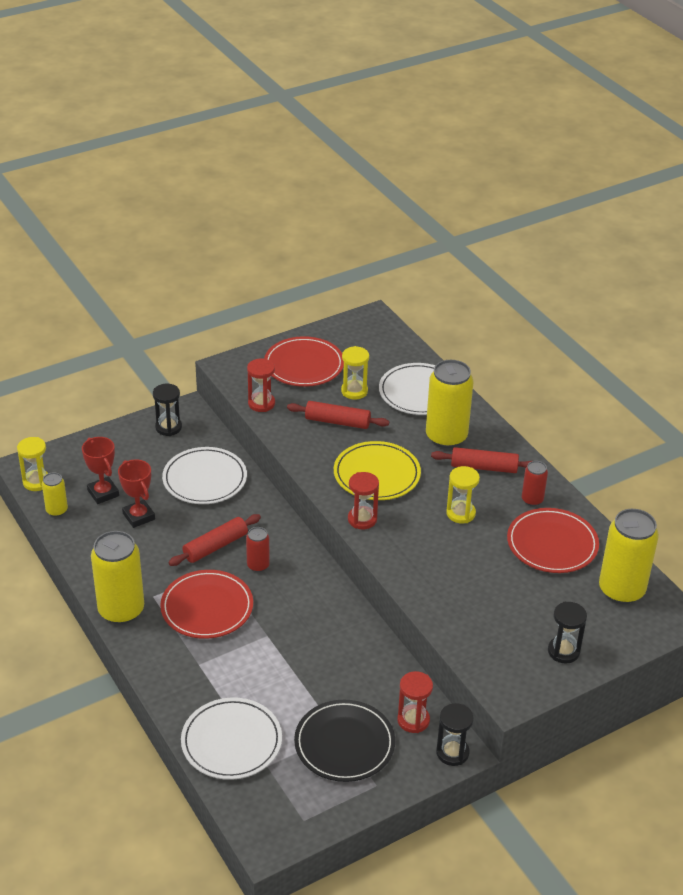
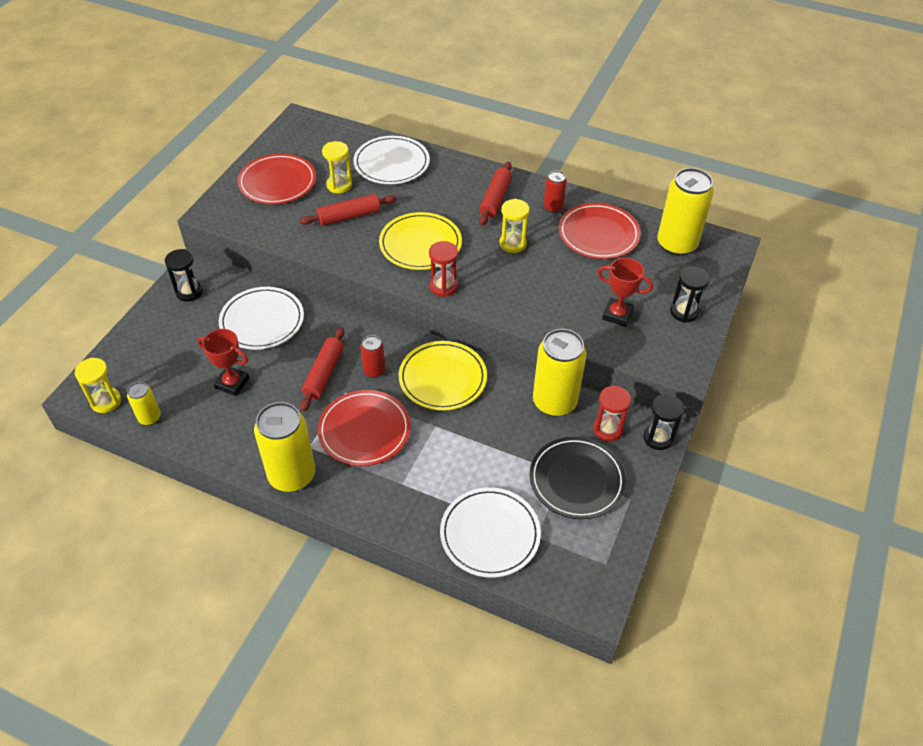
camera: 35 degrees left, 10 degrees up
(103, 493) = (180, 379): red trophy -> red trophy (617, 315)
(261, 403) = (271, 230): red hourglass -> none
(309, 601) = (442, 378): none -> yellow plate
(446, 437) = (445, 189): yellow can -> yellow can (554, 402)
(484, 467) = (495, 199): red rolling pin -> red rolling pin turned 45 degrees counterclockwise

